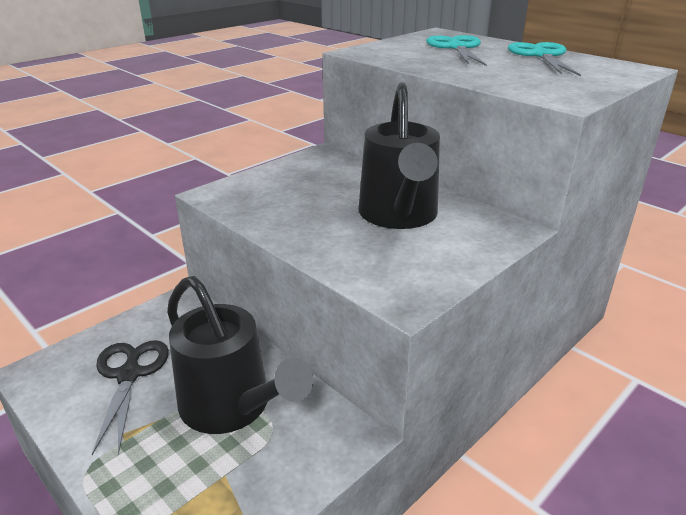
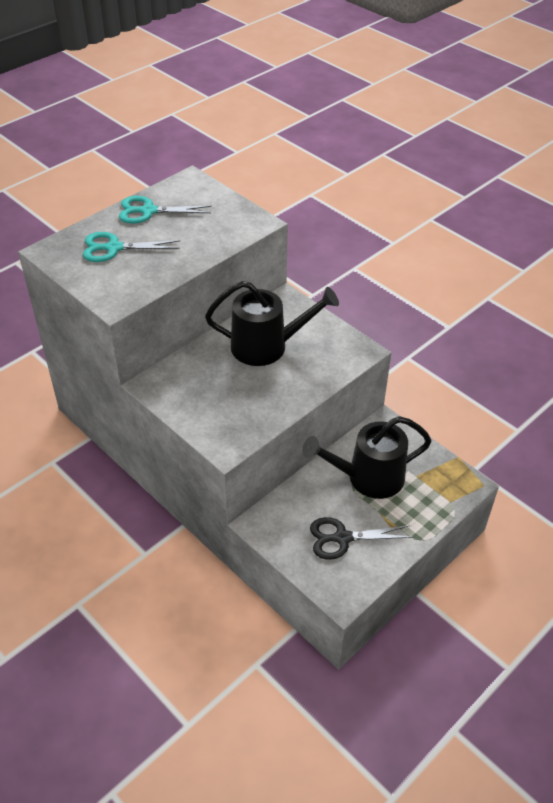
camera: 90 degrees left, 15 degrees up
(232, 407) = (367, 478): black watering can -> black watering can turned 150 degrees counterclockwise

